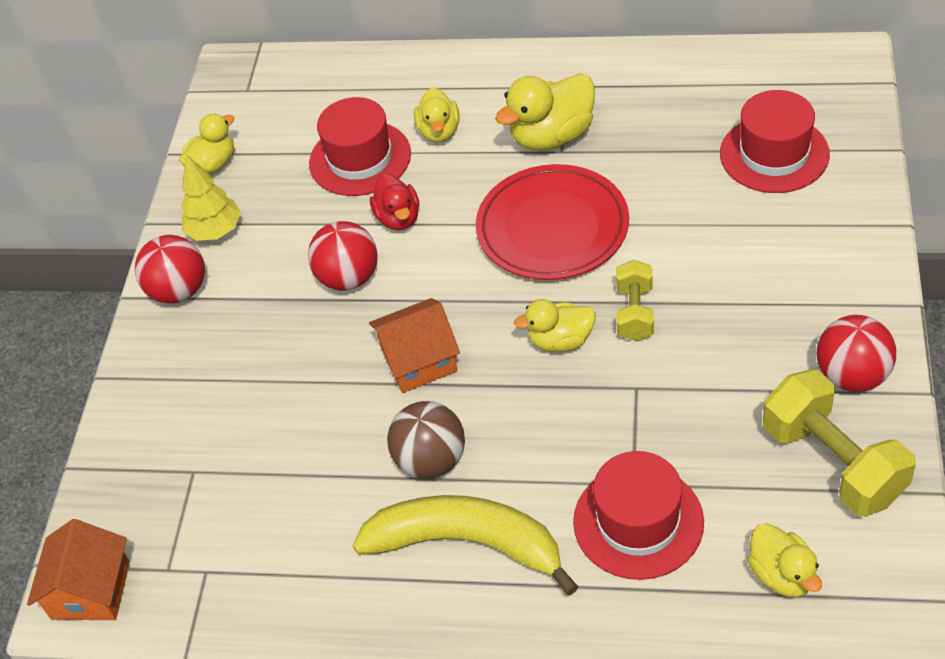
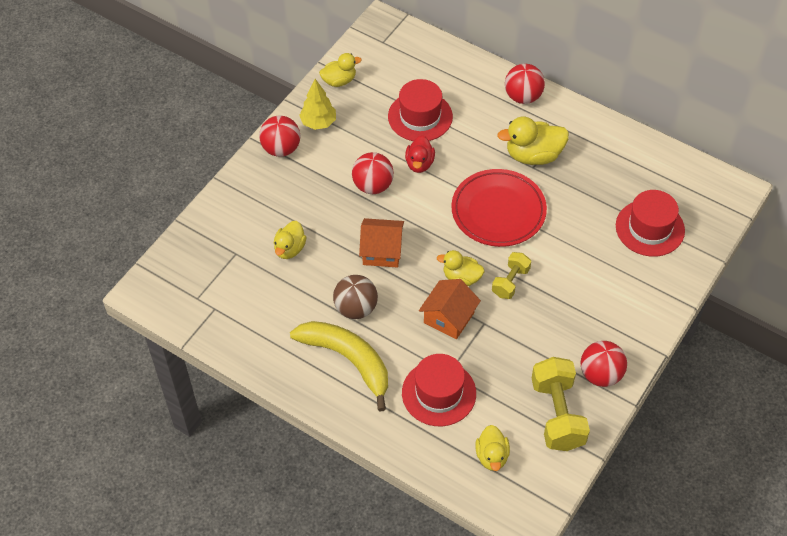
camera: 20 degrees right, 5 degrees up
(91, 590) = (156, 290): orange house -> orange house (449, 317)
(439, 131) = (473, 121): yellow duck -> yellow duck (290, 249)
(487, 72) = (523, 96): none -> red ball

